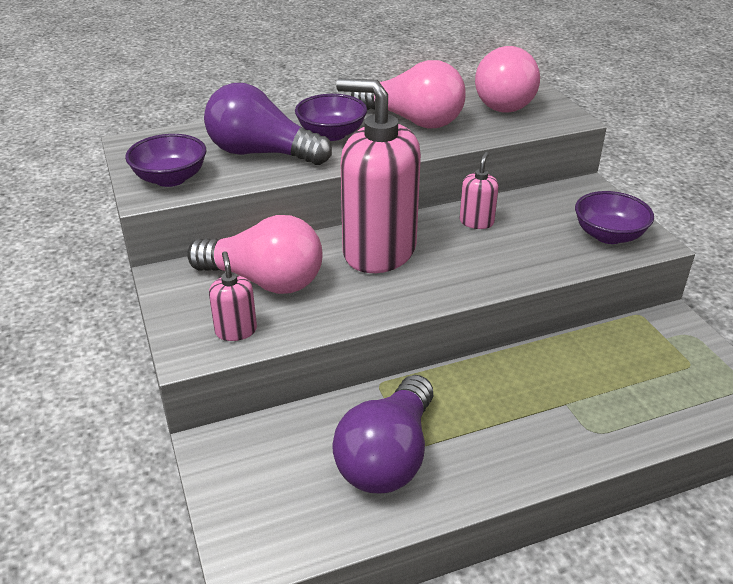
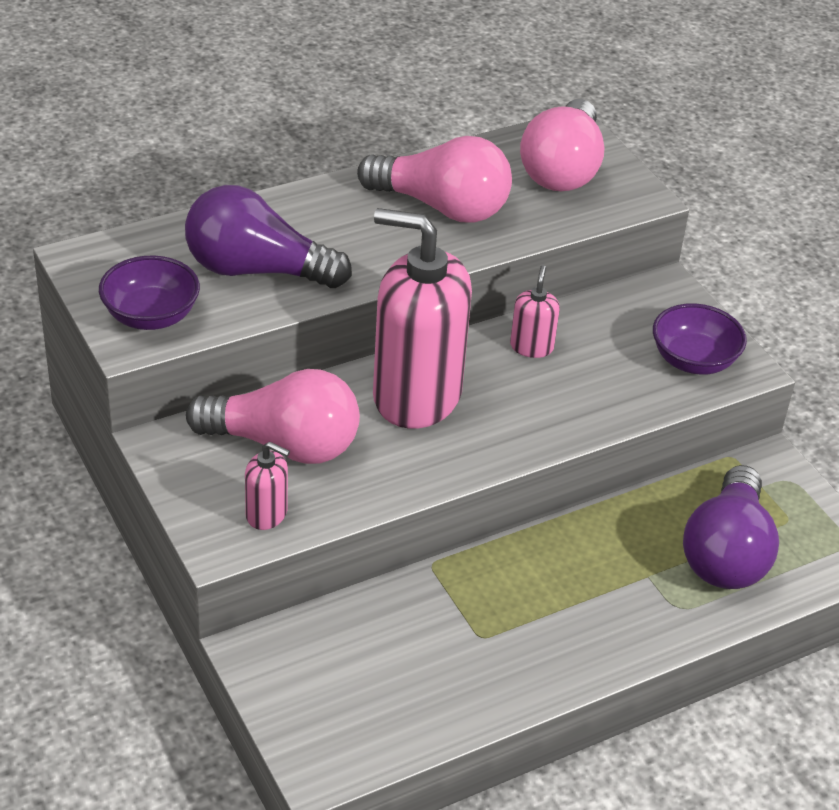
camera: 10 degrees left, 5 degrees up
(236, 330) = (267, 514): pink soap dispenser -> pink soap dispenser turned 135 degrees clockwise
(331, 134) = (340, 234): purple bowl -> none
(388, 456) = (454, 649): purple light bulb -> purple light bulb (726, 553)

